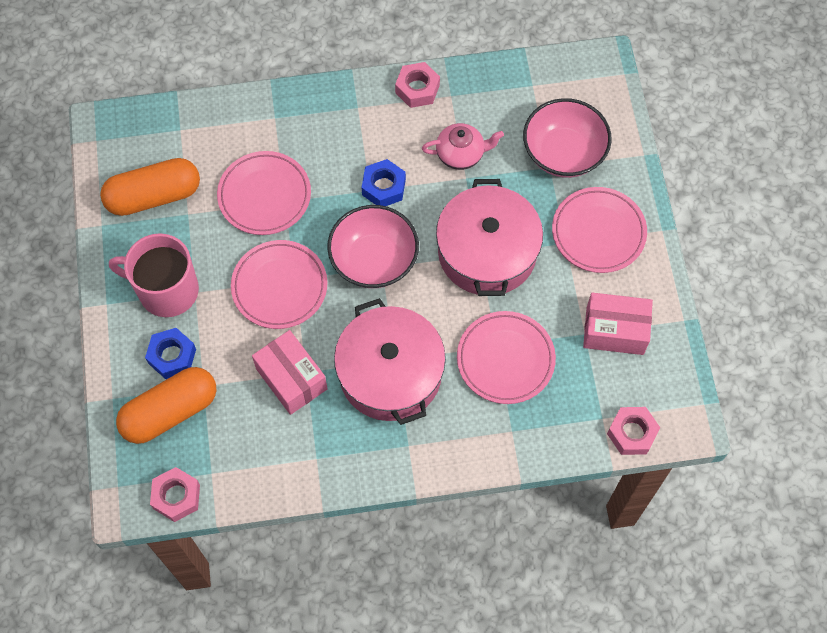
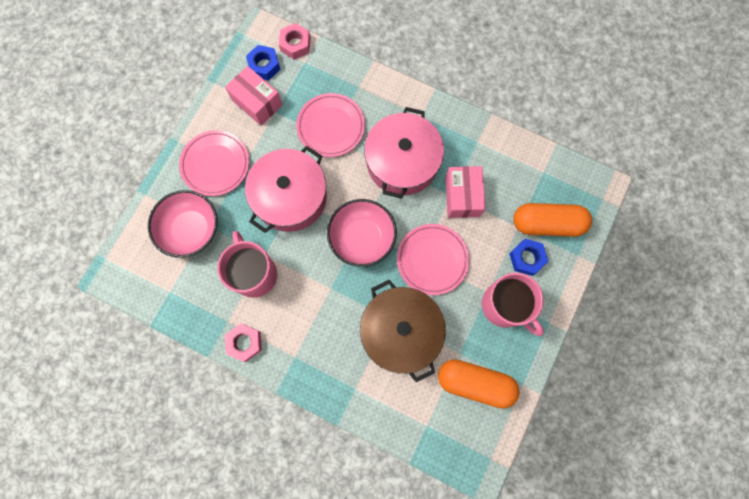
camera: 145 degrees left, 10 degrees up
(176, 496) = (571, 171): pink nut -> none
(264, 196) = (401, 331): pink plate -> brown pot
(383, 187) = (320, 284): blue nut -> blue nut (264, 66)
(461, 154) = (254, 273): pink teapot -> pink mug

